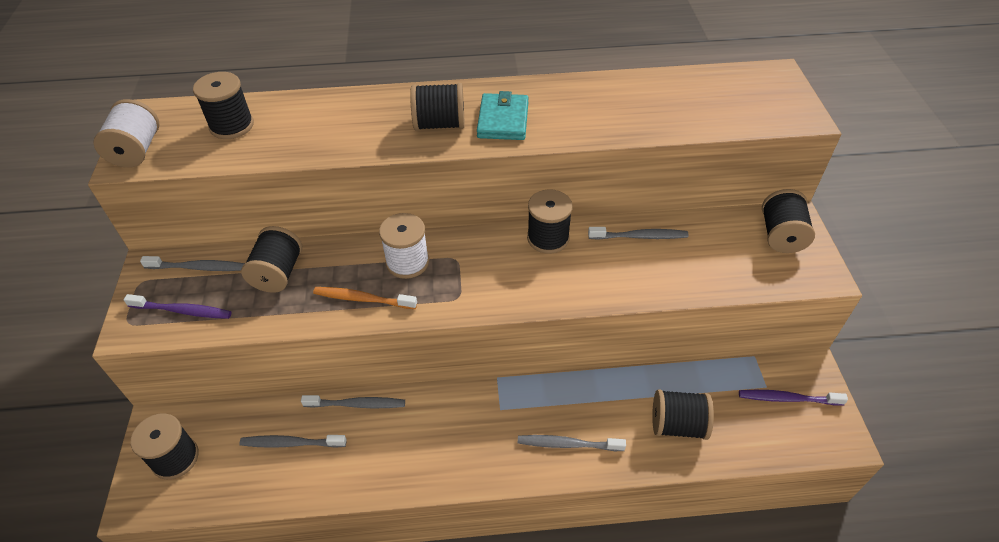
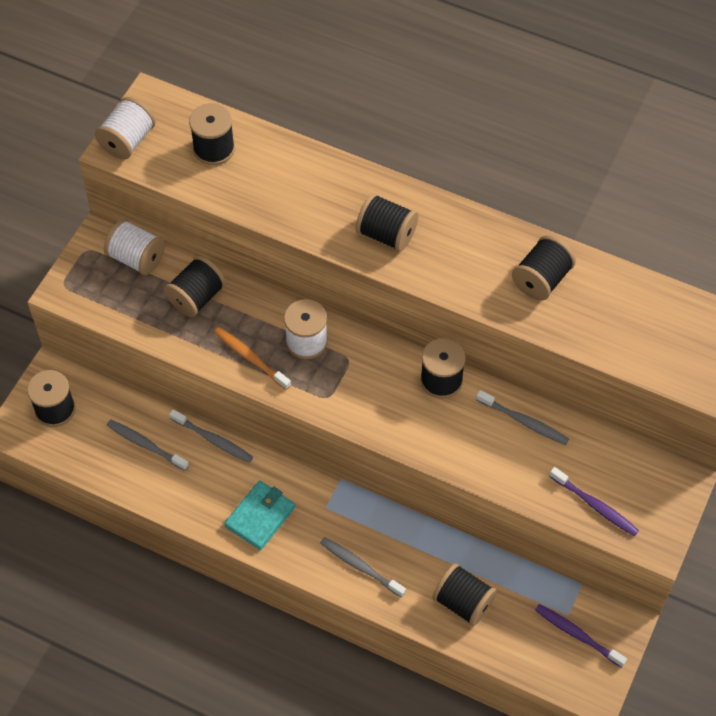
camera: 30 degrees right, 10 degrees up
(182, 311) = (107, 295): purple toothbrush -> purple toothbrush (595, 505)
(198, 267) = (136, 258): grey toothbrush -> white spool
(503, 120) = (444, 257): turquoise wallet -> turquoise wallet (260, 517)
(781, 235) = (654, 488): black spool -> black spool (541, 280)

